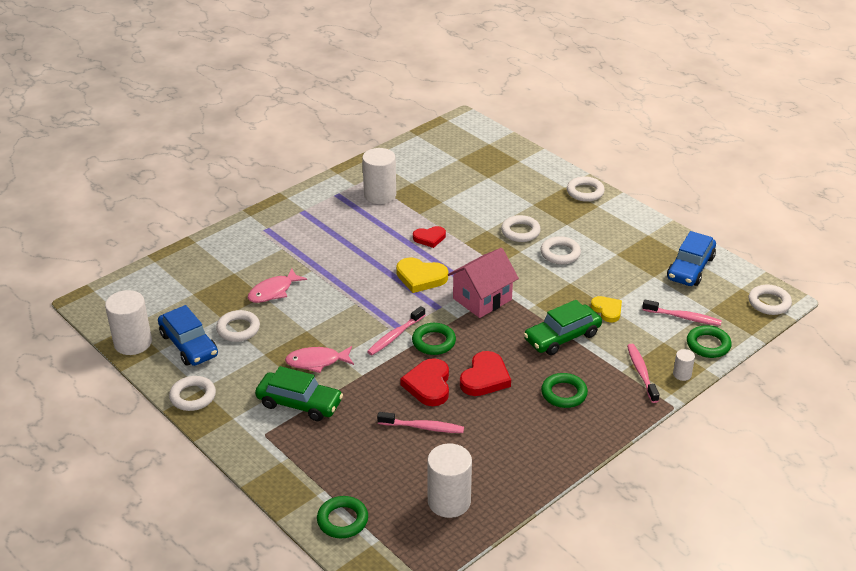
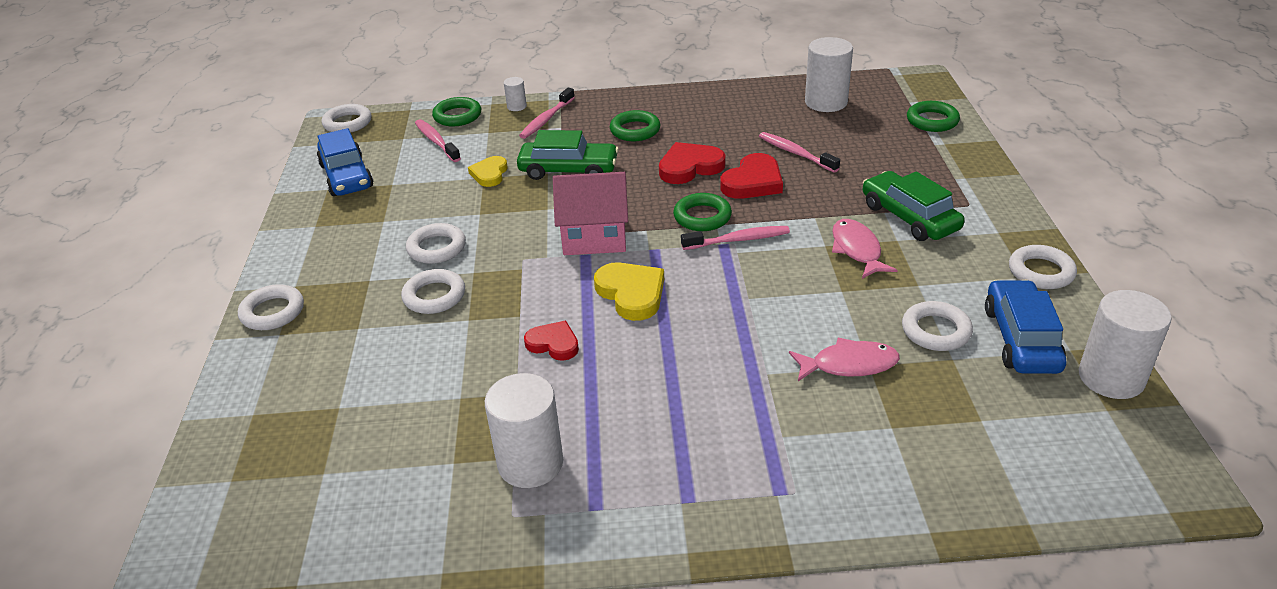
camera: 140 degrees left, 0 degrees up
(316, 362) = (857, 250): pink fish -> pink fish turned 135 degrees counterclockwise
(690, 268) = (346, 176): blue car -> blue car turned 90 degrees clockwise

